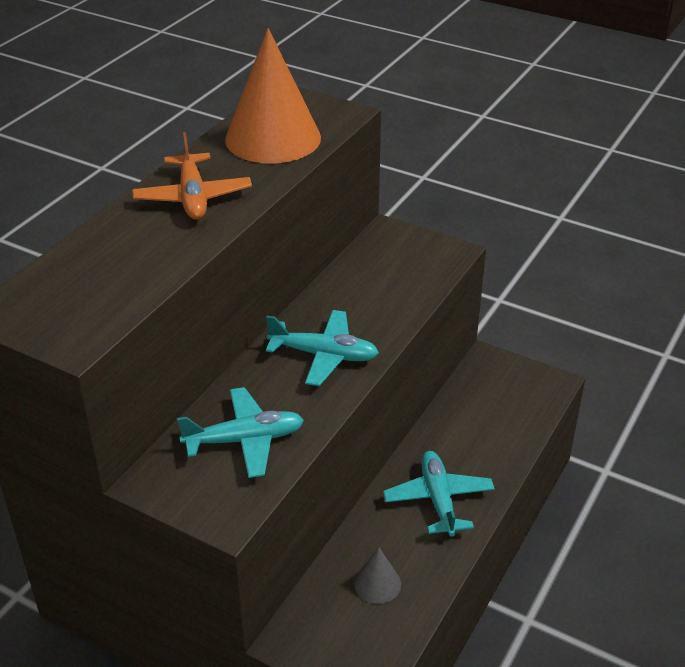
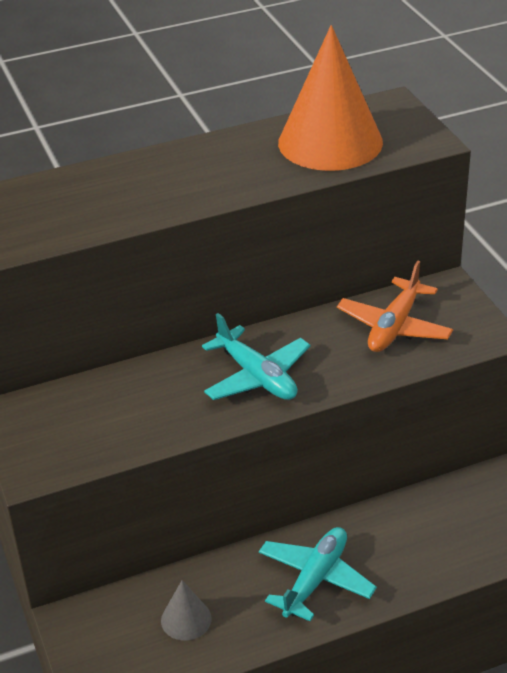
camera: 40 degrees right, 0 degrees up
(193, 197) = (197, 171): orange plane -> orange plane (394, 326)
(244, 440) = (113, 416): turquoise plane -> none

